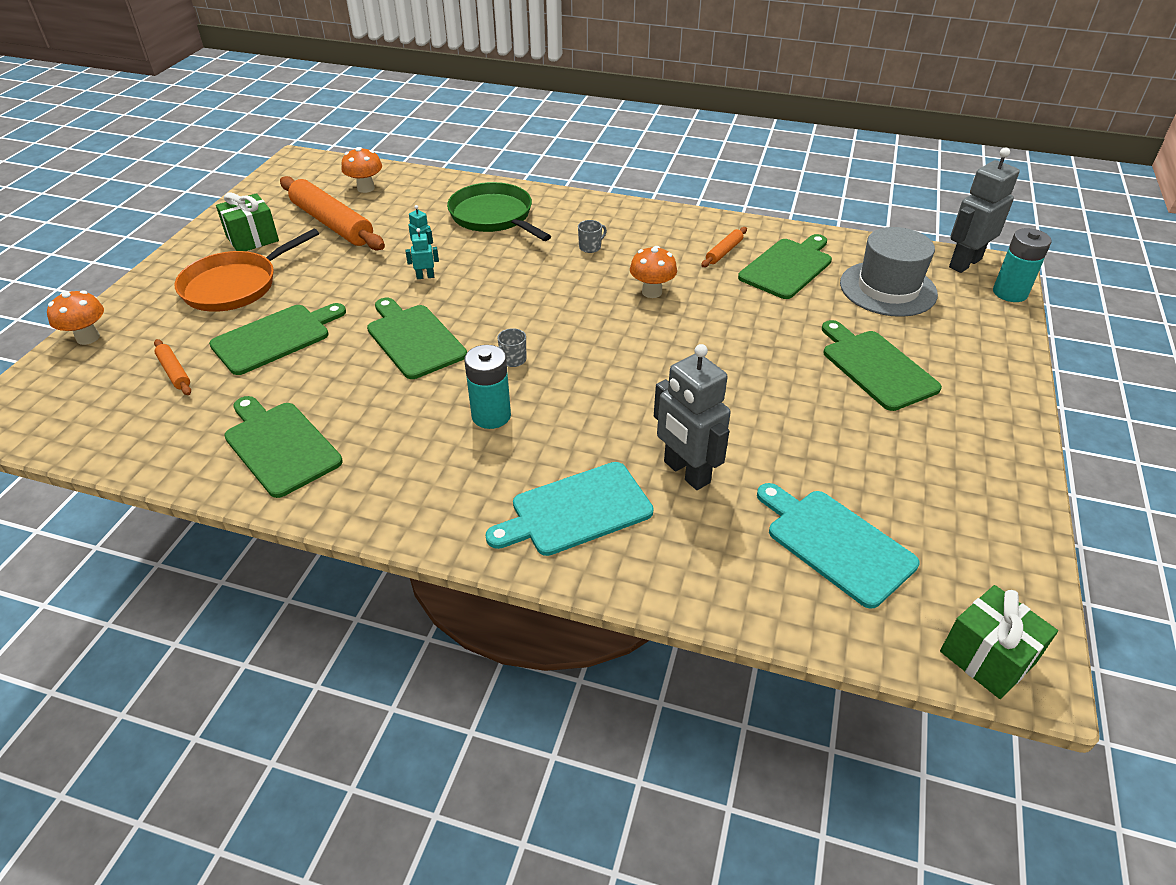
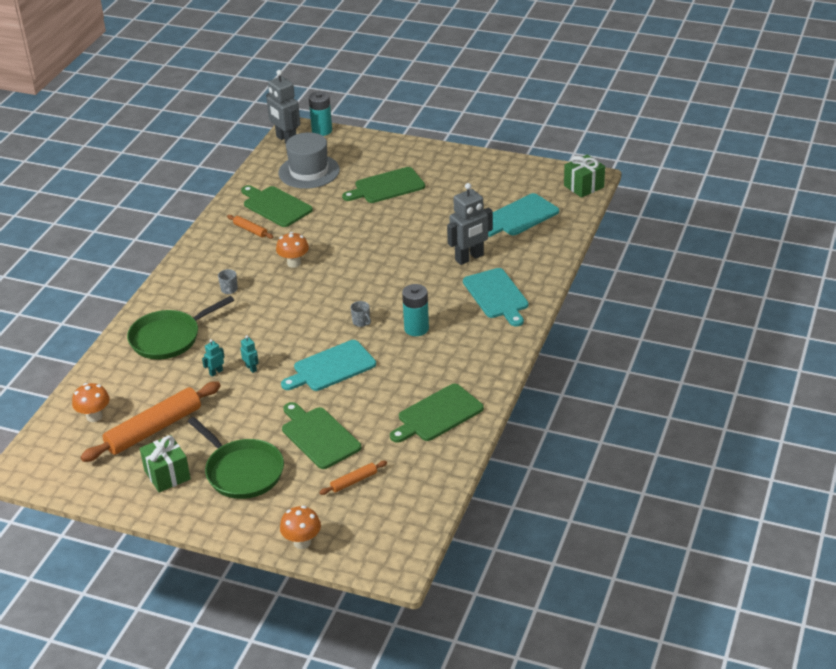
camera: 85 degrees left, 5 degrees down
(234, 286) = (242, 471): orange pan -> green pan
(414, 339) = (331, 367): green cutting board -> turquoise cutting board
(425, 276) = (251, 368): turquoise robot -> turquoise robot turned 150 degrees clockwise

